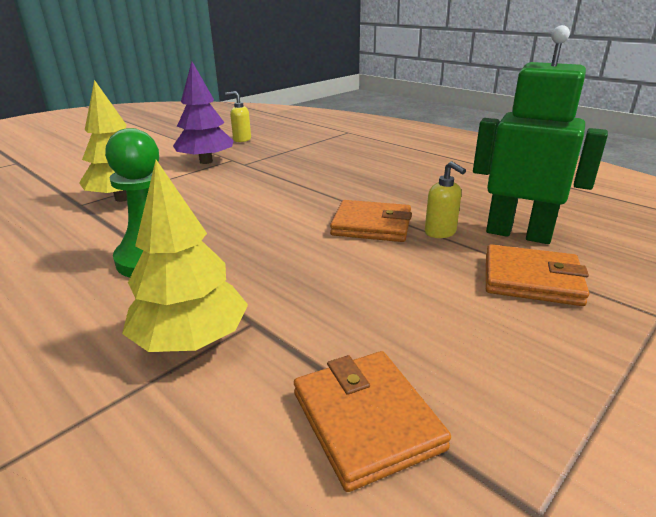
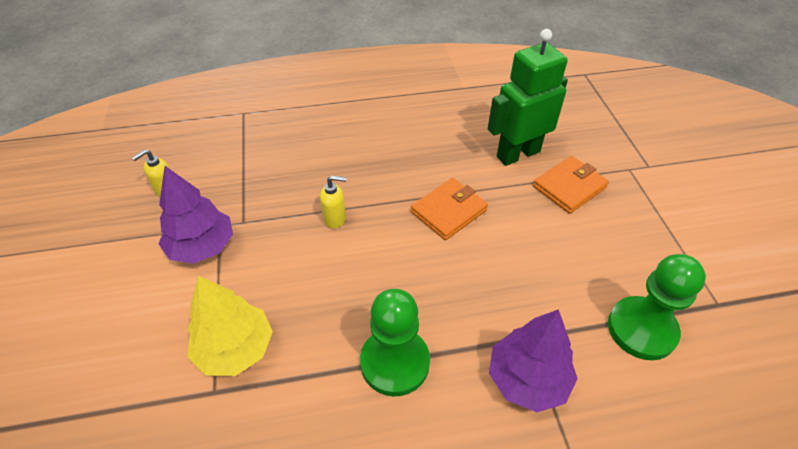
camera: 55 degrees left, 20 degrees up
(191, 340) = (527, 379): yellow tree -> purple tree
(366, 420) = (641, 329): orange wallet -> green pawn
(440, 232) = (487, 185): yellow soap dispenser -> yellow soap dispenser (335, 218)

